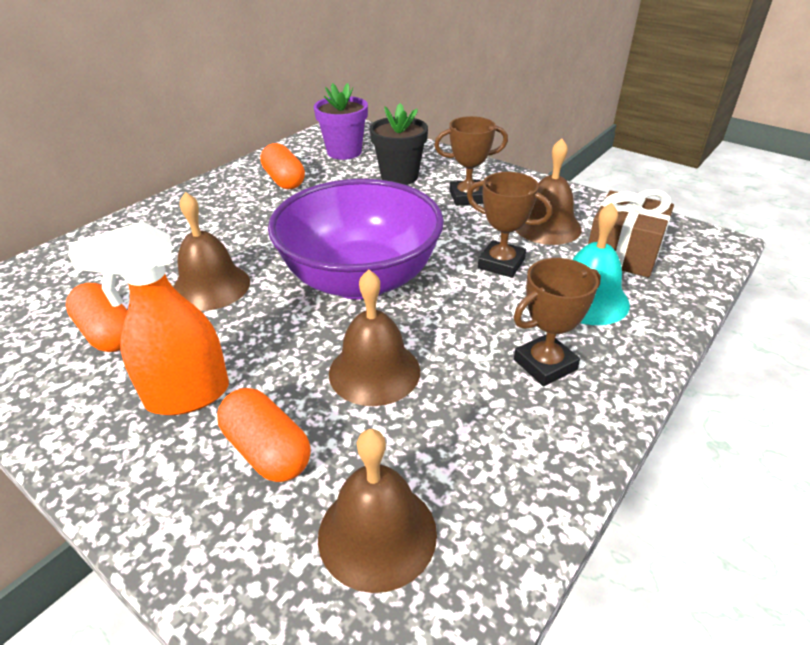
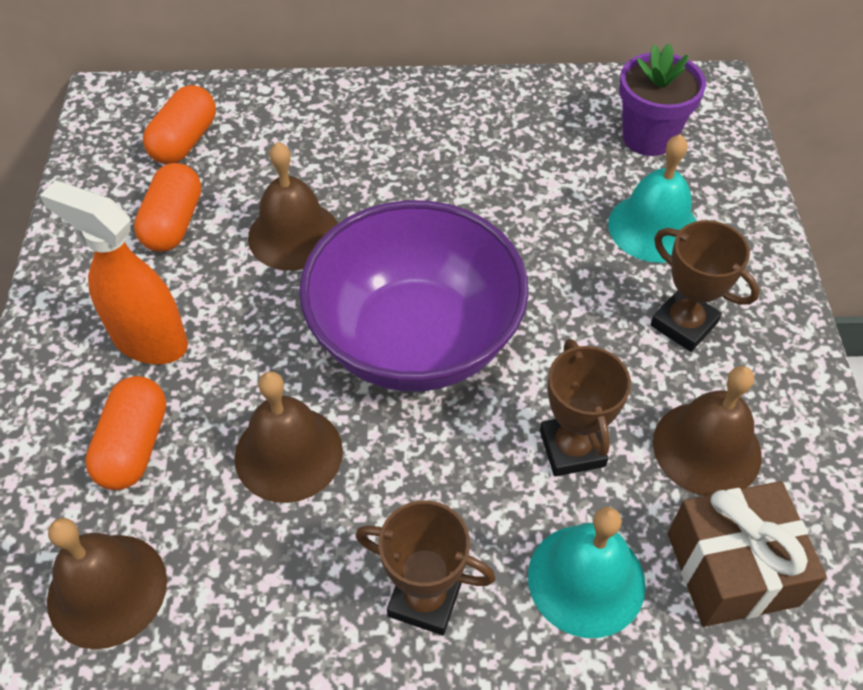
camera: 50 degrees right, 15 degrees up
(284, 180) = (526, 137): orange capsule -> orange capsule (184, 141)
(399, 177) = (653, 227): black flower pot -> turquoise bell

